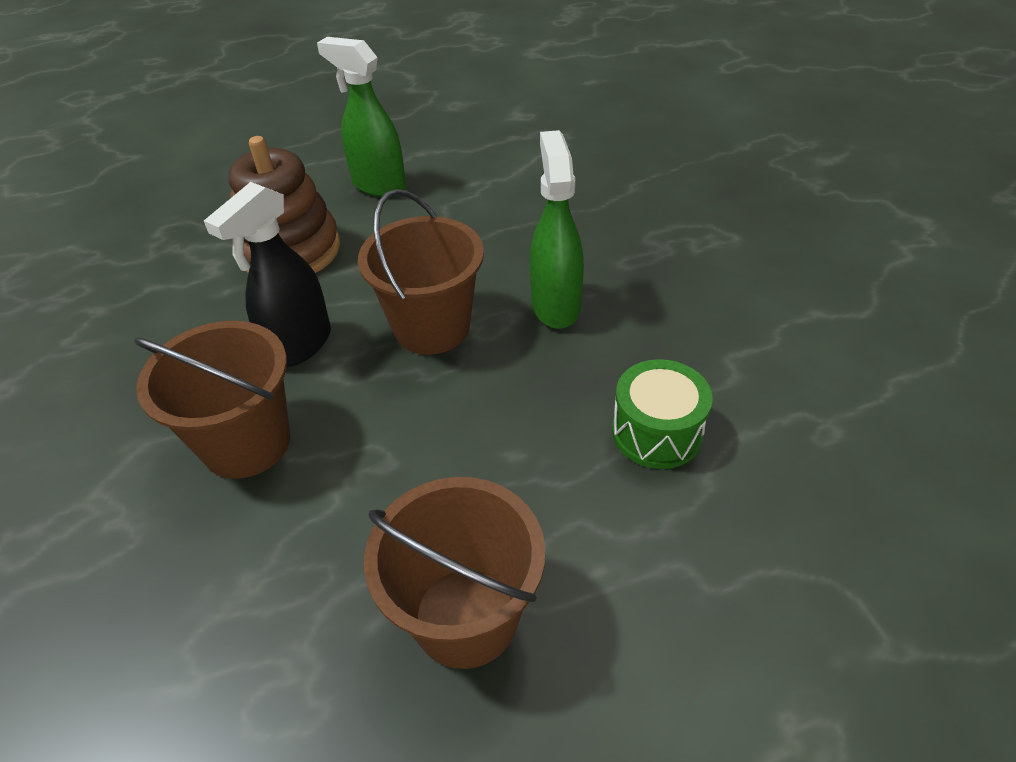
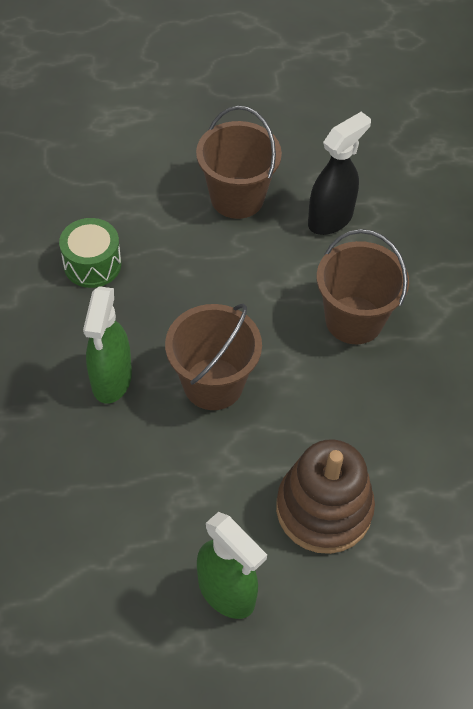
camera: 170 degrees left, 10 degrees up
(299, 346) = (318, 392): black spray bottle -> black spray bottle (330, 219)

